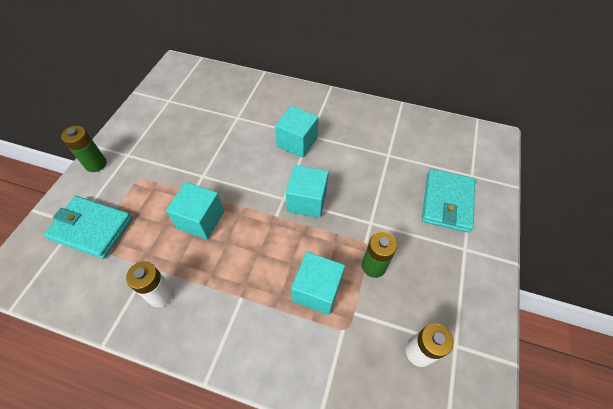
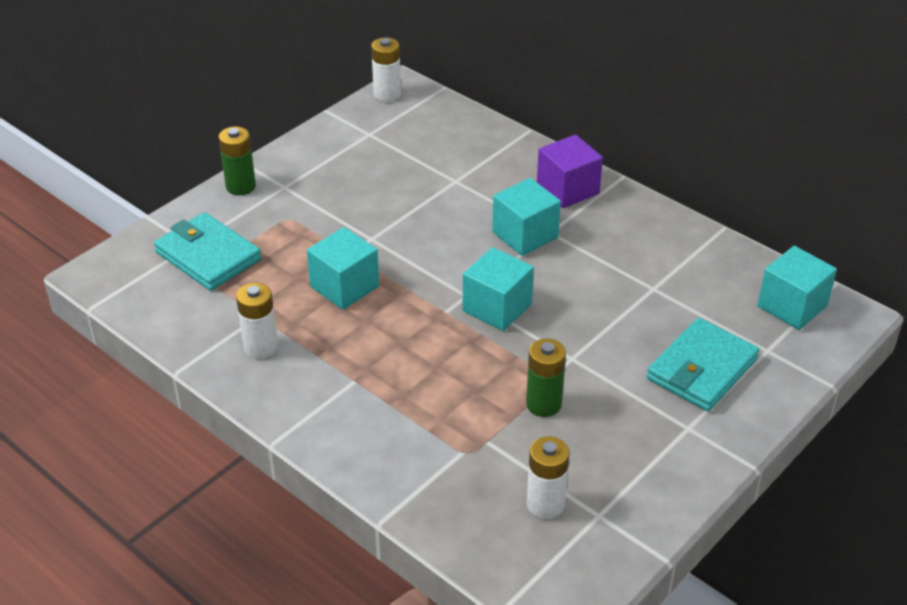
camera: 25 degrees right, 15 degrees down
(168, 71) = (387, 94): none -> white battery
(305, 104) = (567, 189): none -> purple cube
(317, 290) = (453, 404): turquoise cube -> turquoise cube (792, 306)

